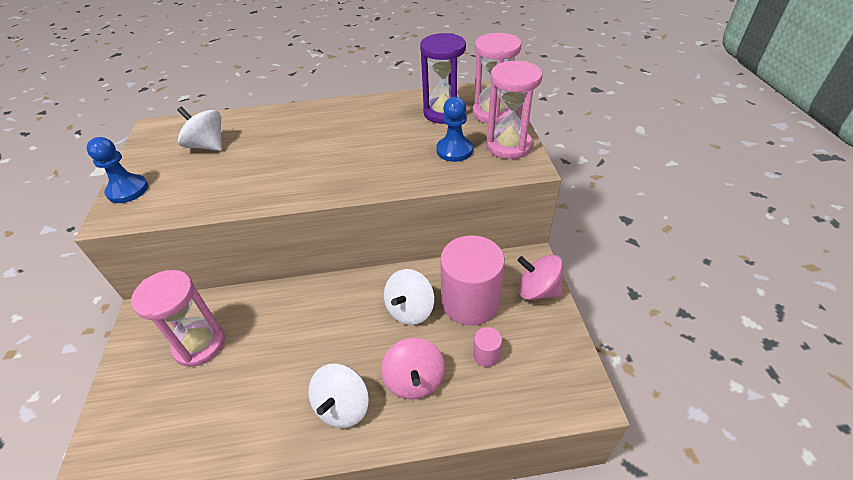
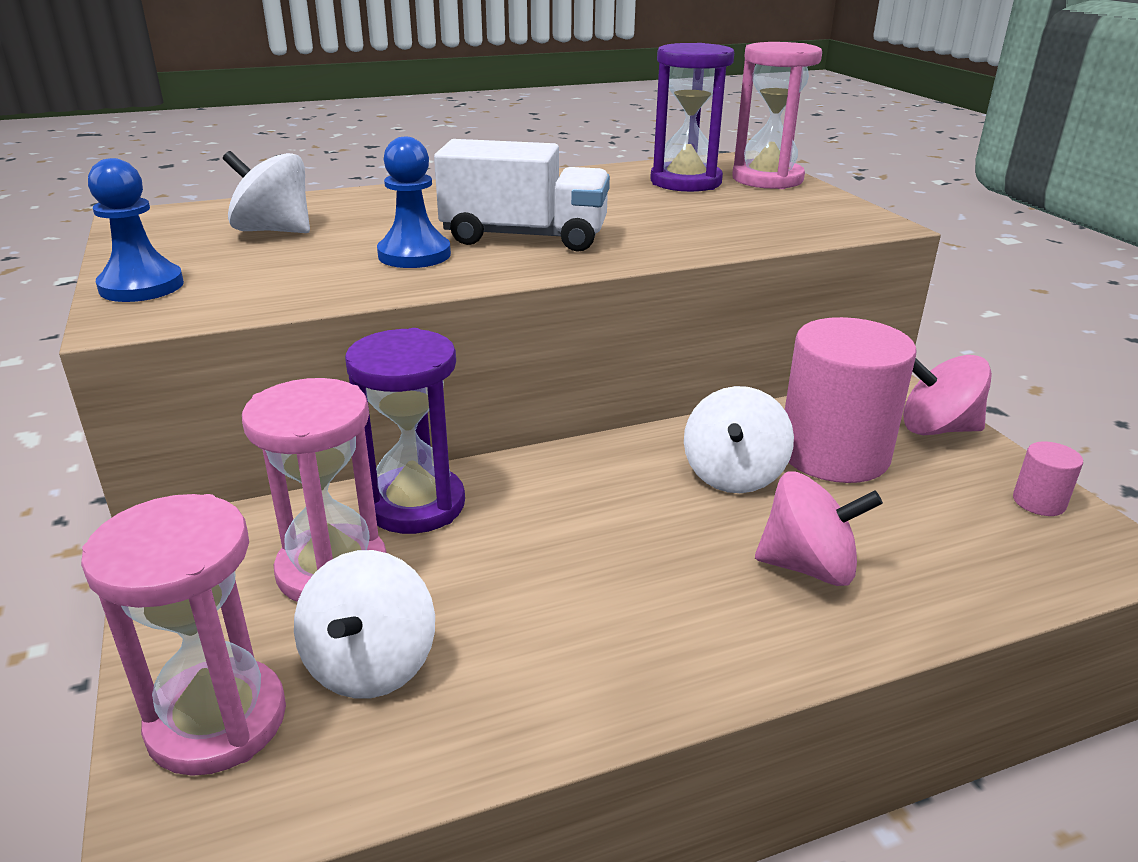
camera: 15 degrees left, 15 degrees down
(251, 308) = (415, 505): none -> purple hourglass
(326, 163) = (524, 237): none -> white truck
(342, 406) = (695, 622): white spinning top -> white spinning top (370, 664)
(414, 380) = (808, 567): pink spinning top -> pink spinning top turned 60 degrees counterclockwise
(454, 150) = (740, 215): blue pawn -> blue pawn (414, 255)
(486, 355) = (912, 517): pink cylinder -> pink cylinder (1039, 502)
(508, 146) = (825, 207): pink hourglass -> pink hourglass (217, 721)

